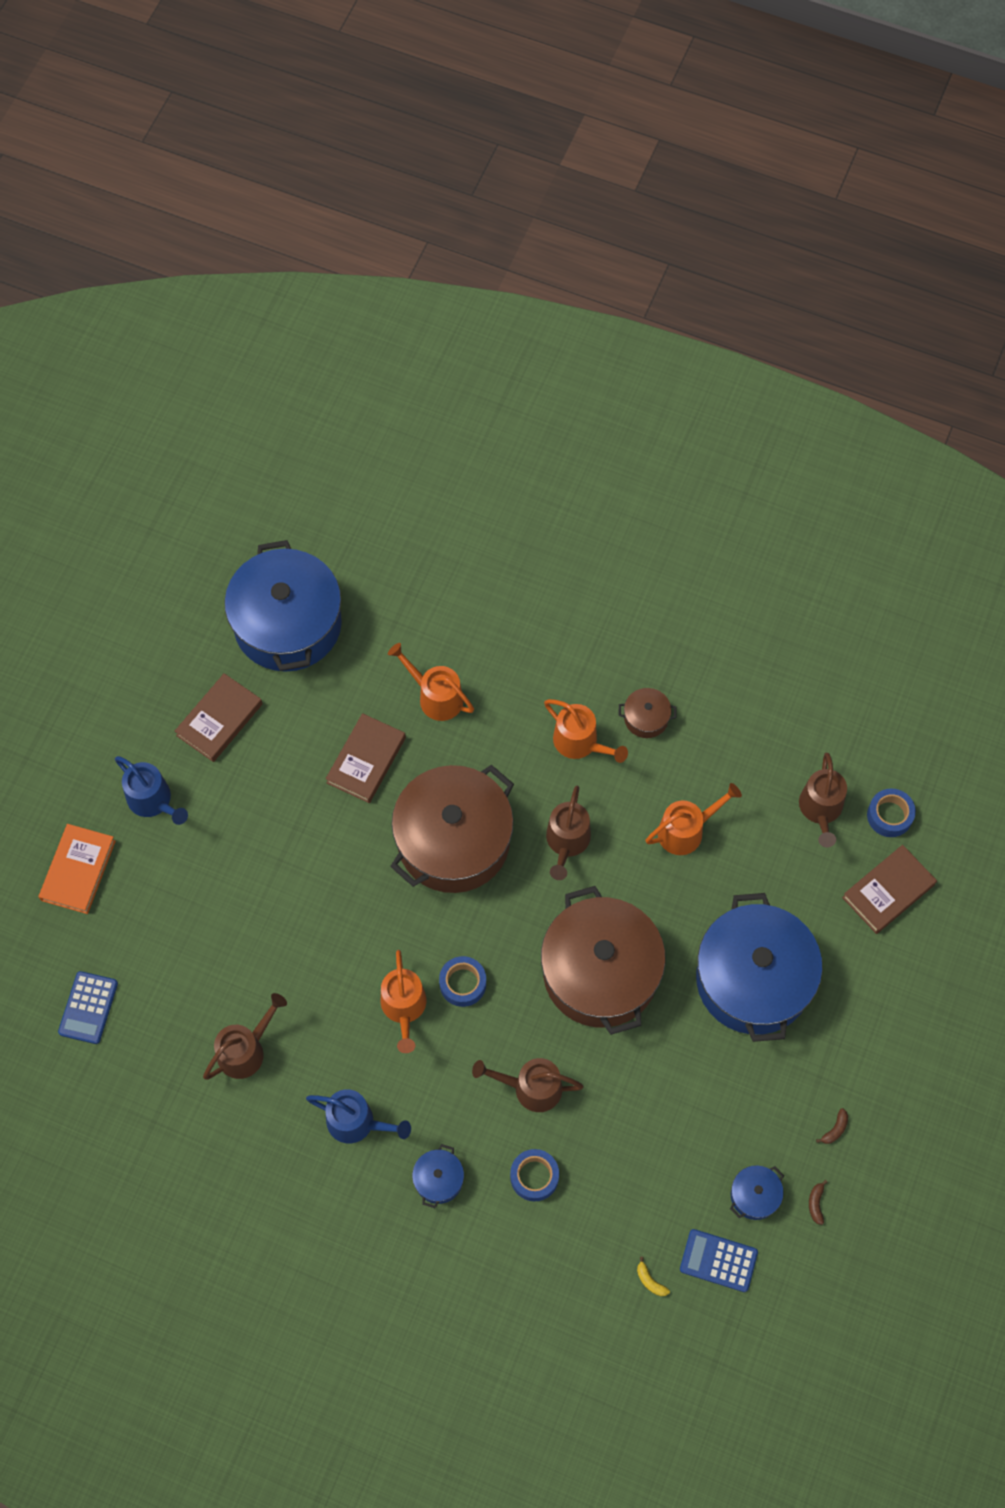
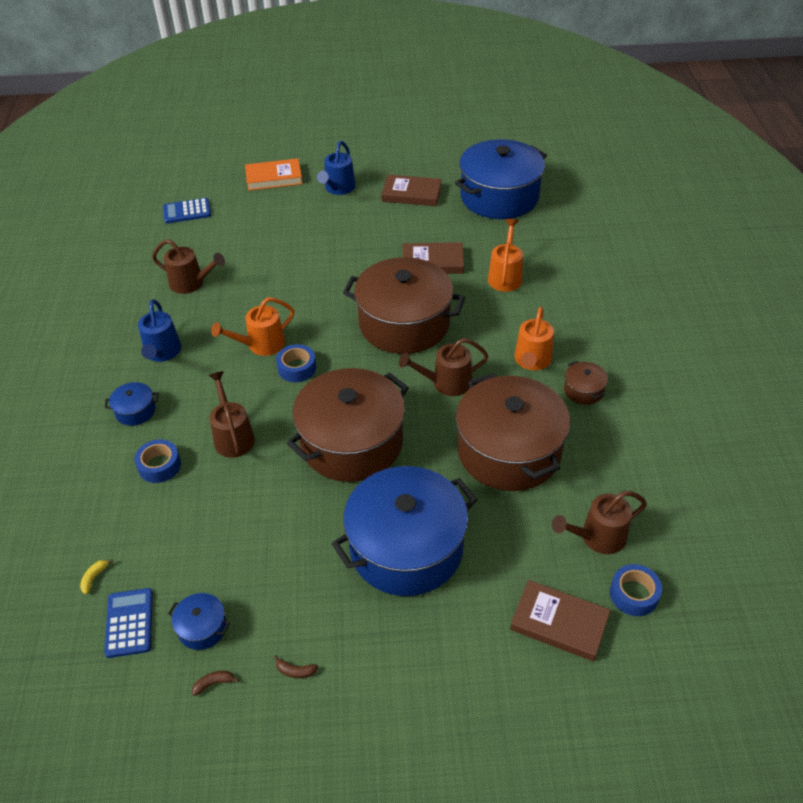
camera: 65 degrees right, 20 degrees down
(686, 830) = (509, 451): orange watering can -> brown pot

